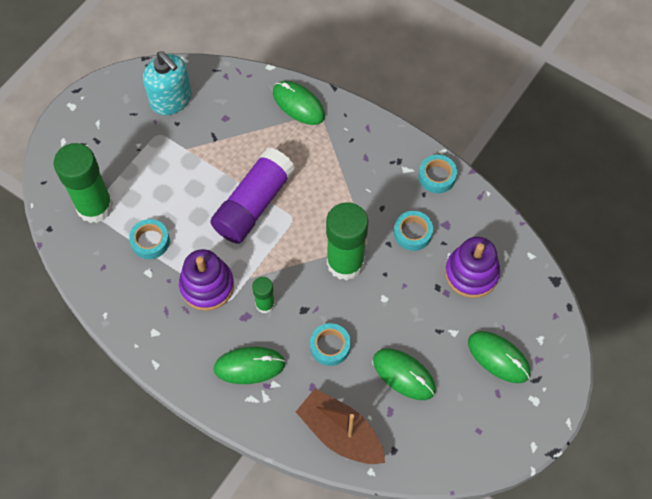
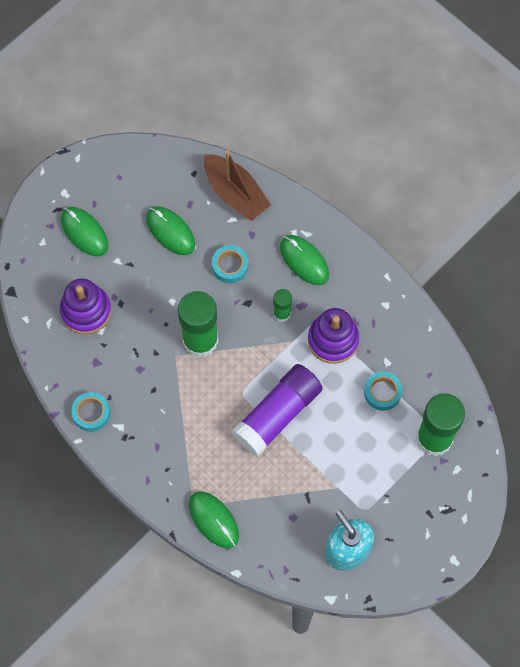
camera: 170 degrees left, 5 degrees up
(249, 366) = (304, 261): green mouse -> green mouse turned 45 degrees clockwise
(412, 233) = (130, 359): turquoise tape -> none

